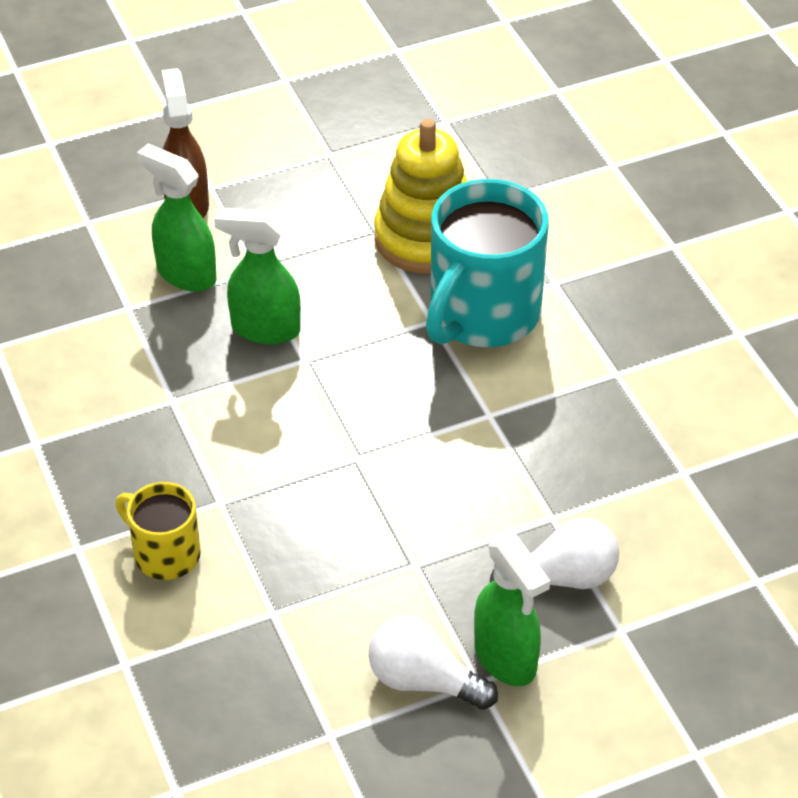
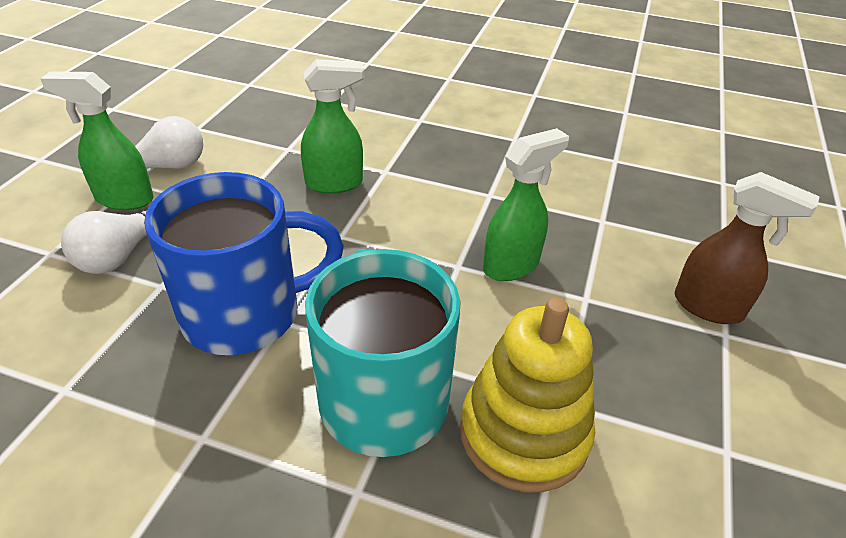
camera: 130 degrees right, 5 degrees down
(165, 554) = (377, 139): yellow mug -> none
(185, 274) = (615, 261): green spray bottle -> green spray bottle (335, 183)
(509, 440) = (246, 314): none -> blue mug

